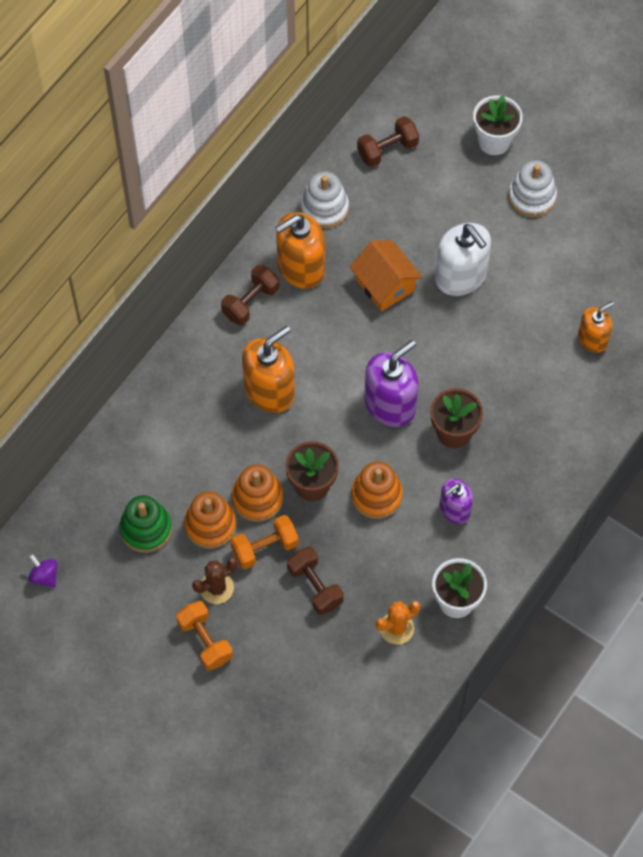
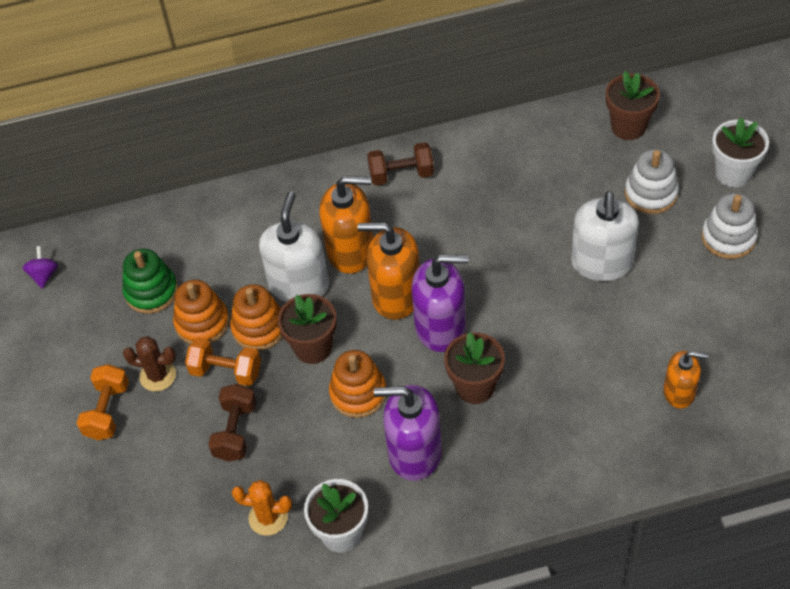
camera: 45 degrees right, 10 degrees down
(255, 444) = (299, 285): none -> white soap dispenser
(300, 267) = (468, 173): orange soap dispenser -> orange soap dispenser (396, 296)
(324, 208) = (531, 140): white stacking toy -> white stacking toy (651, 193)
(385, 285) = (527, 229): orange house -> none
(387, 150) = (628, 126): brown dumbbell -> brown flower pot
(454, 509) = (414, 452): purple soap dispenser -> purple soap dispenser, size x1.65

